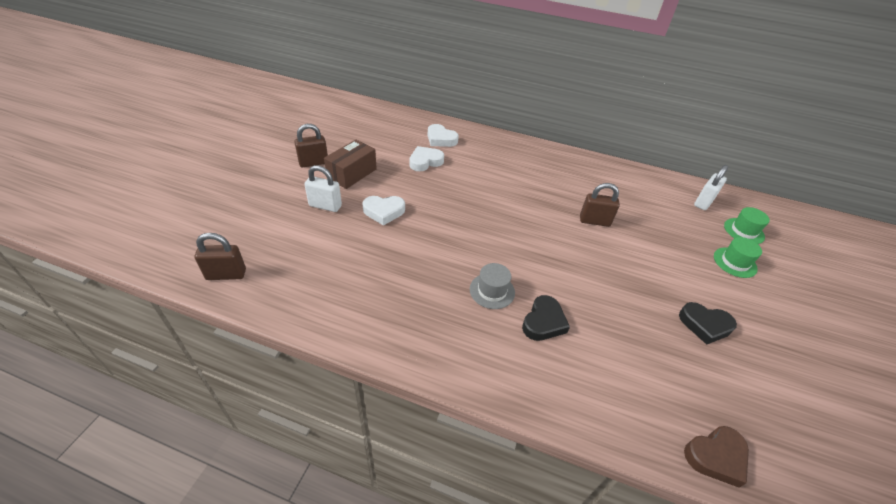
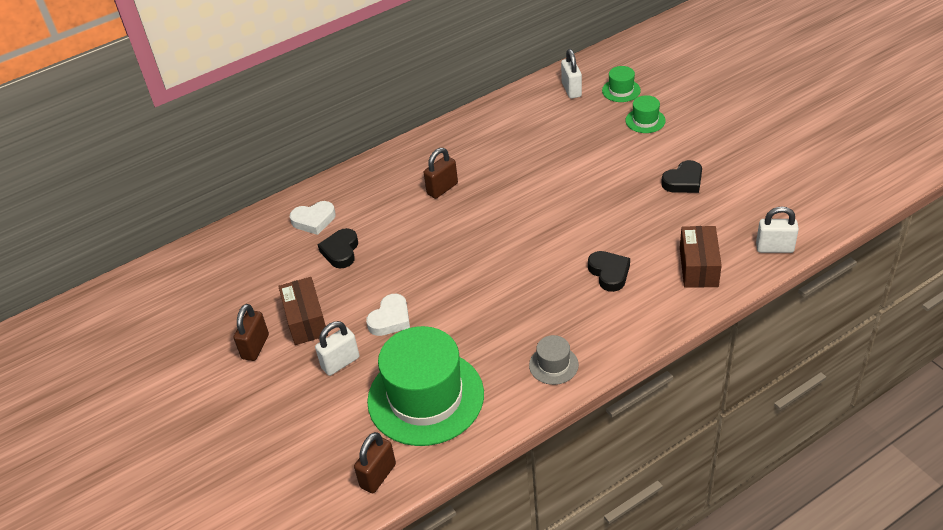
camera: 45 degrees left, 0 degrees up
(320, 265) = (425, 397): none -> green hat
(425, 161) = (341, 251): white heart -> black heart
(492, 291) = (553, 288): grey hat -> grey hat (553, 365)
(594, 221) = (532, 175): brown padlock -> brown padlock (442, 189)
(618, 392) = (698, 267): none -> brown box
(716, 457) = (774, 248): brown heart -> white padlock

